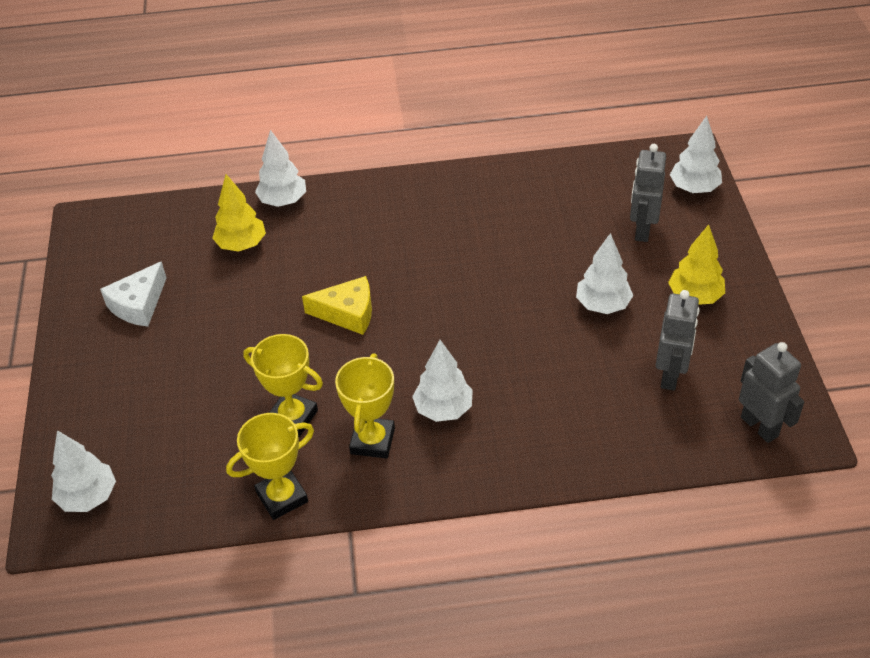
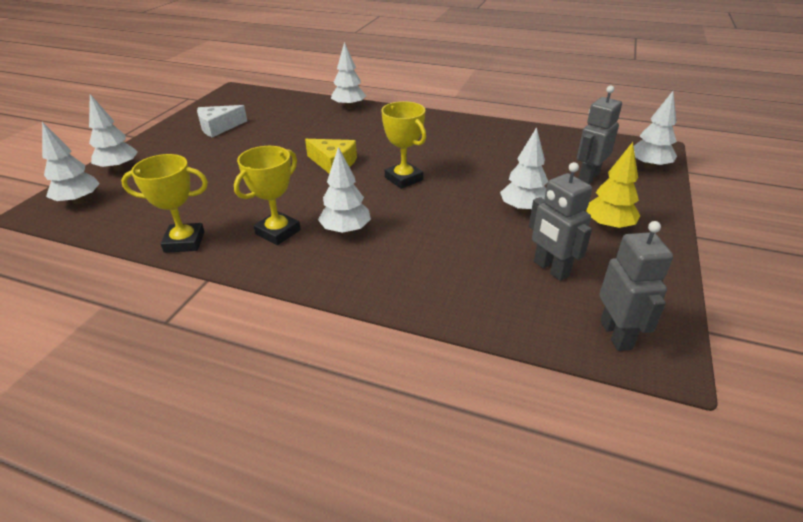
camera: 25 degrees right, 10 degrees down
(79, 427) = (119, 168): none -> white tree
(242, 244) = (305, 118): yellow tree -> none
(292, 417) = (241, 202): yellow trophy -> yellow trophy (403, 179)
(670, 375) = (550, 269): grey robot -> grey robot turned 105 degrees clockwise

